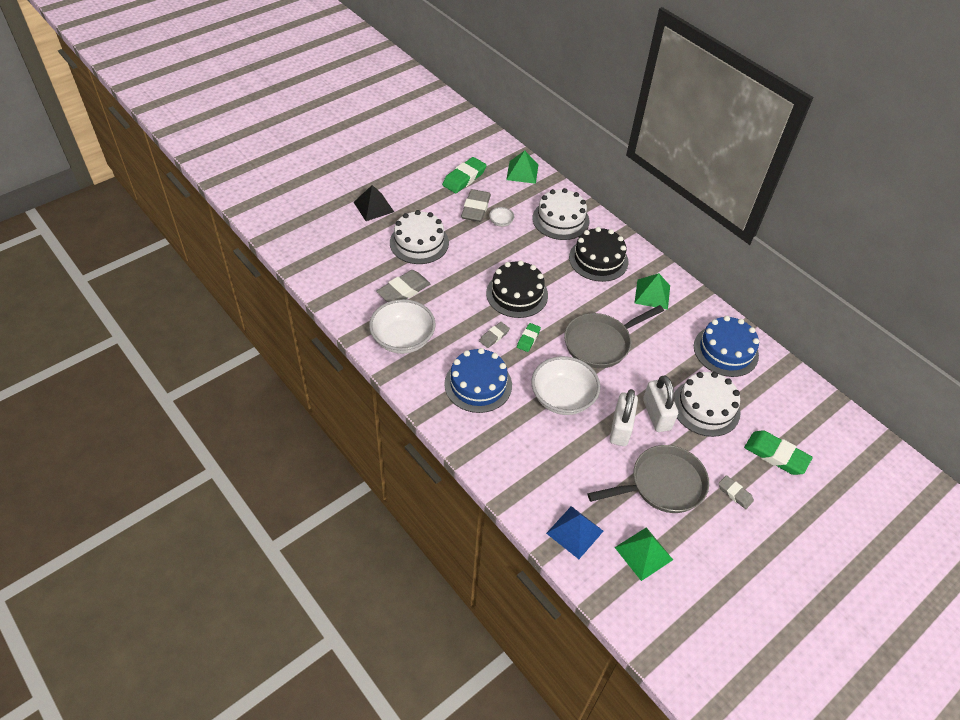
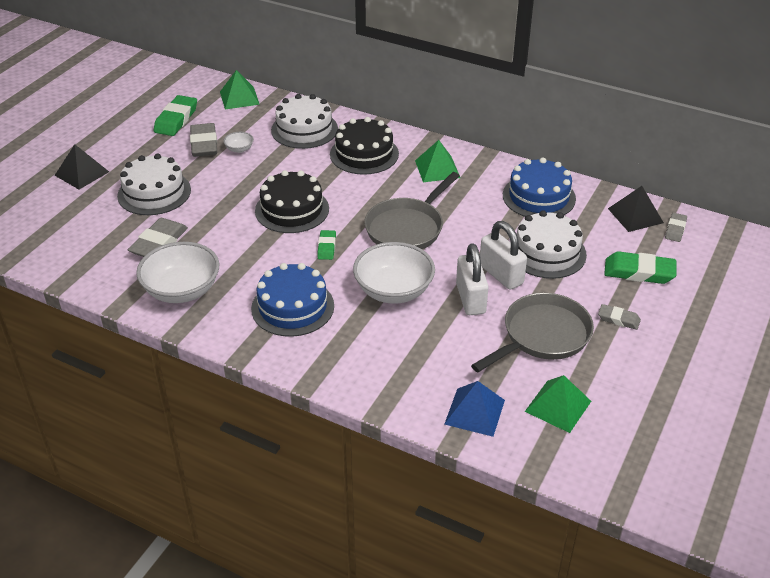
camera: 20 degrees left, 10 degrees down
(494, 336) = (287, 256): grey eraser -> grey eraser (675, 229)
(802, 398) = (635, 215): none -> black pyramid

